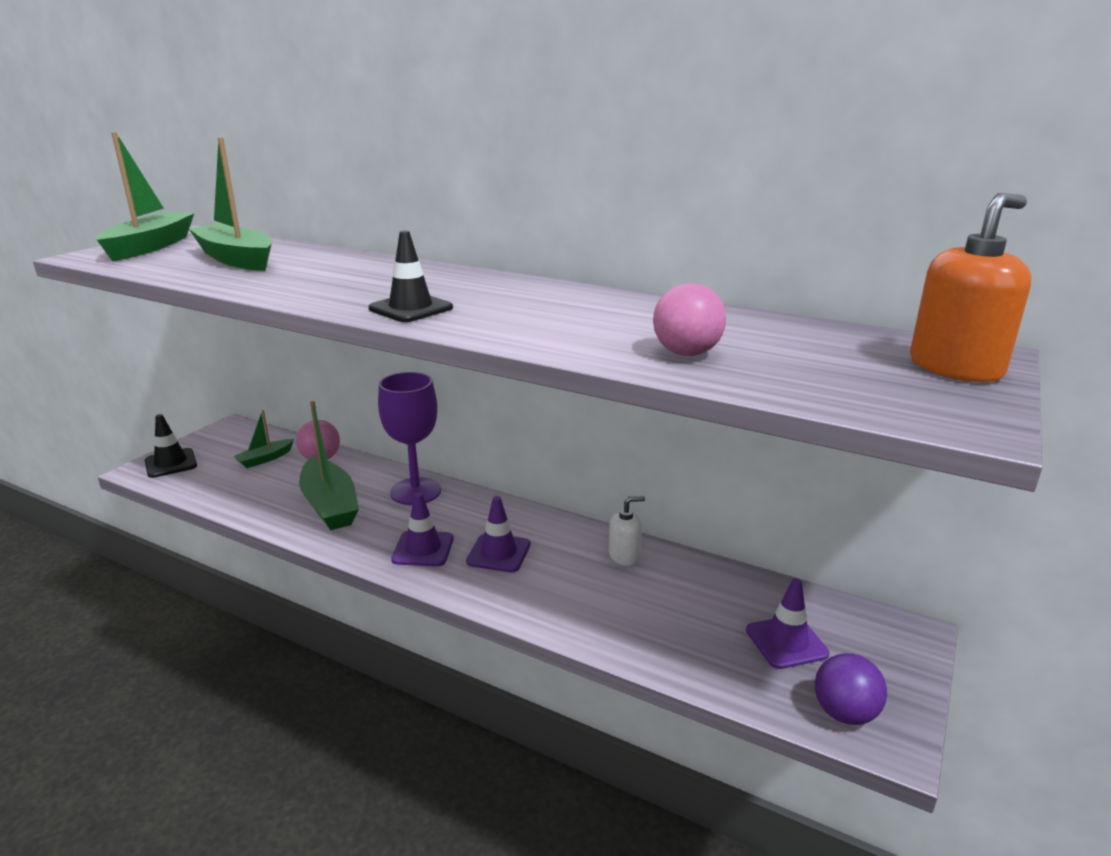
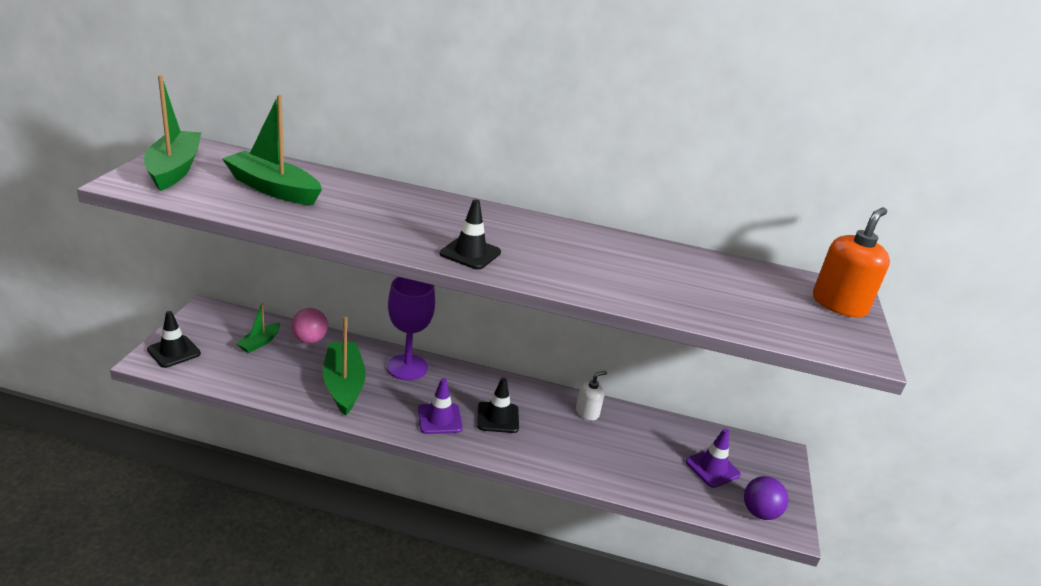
camera: 20 degrees left, 5 degrees up
(330, 505) = (343, 385): green boat -> green boat turned 150 degrees counterclockwise
(498, 553) = (498, 418): purple traffic cone -> black traffic cone
(686, 353) = (684, 297): pink ball -> none

